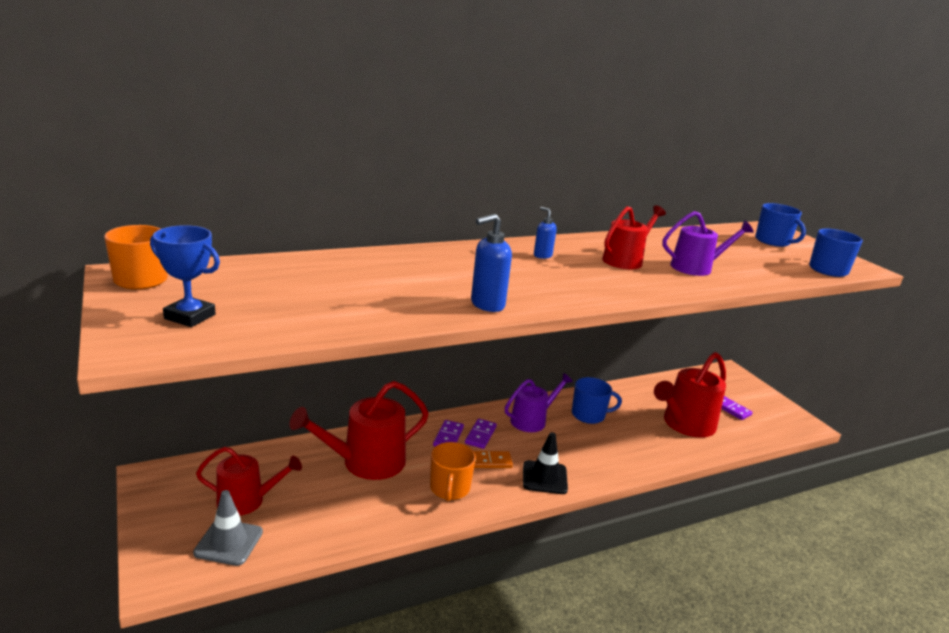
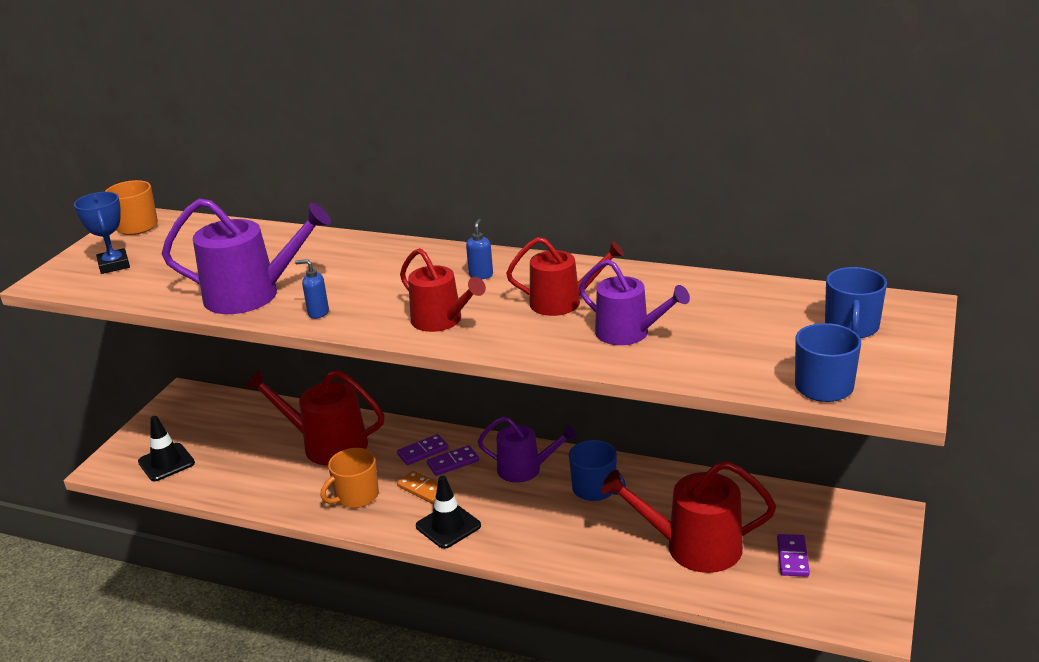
camera: 50 degrees right, 5 degrees up
(228, 542) = (166, 462): grey traffic cone -> black traffic cone
(246, 500) = (213, 438): red watering can -> red watering can (441, 321)
(399, 306) = (251, 295): none -> purple watering can
(487, 305) = (318, 313): blue soap dispenser -> blue soap dispenser, size x0.62

